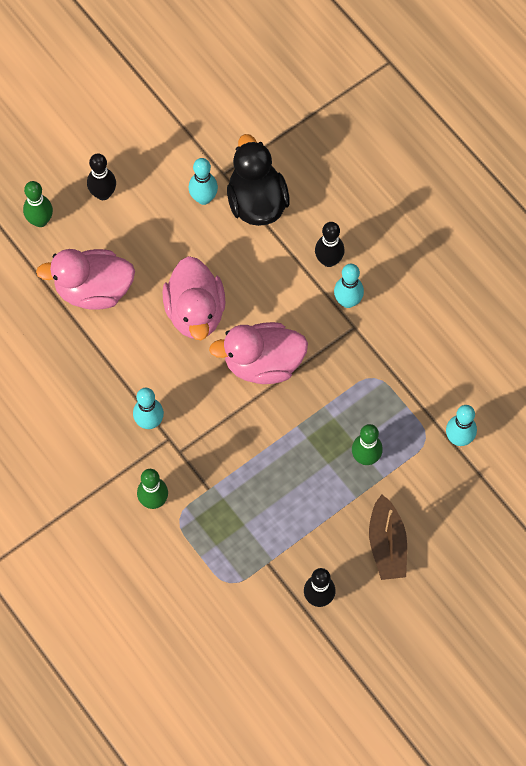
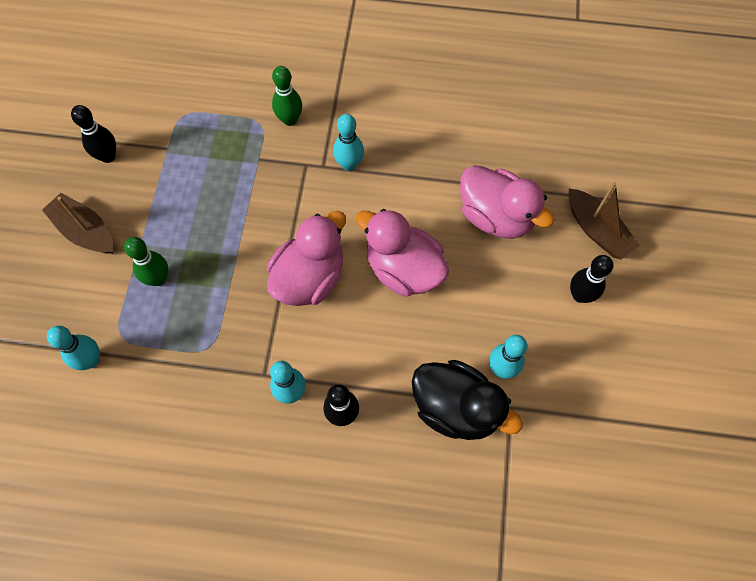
camera: 135 degrees right, 0 degrees up
(40, 221) = (596, 230): green bowling pin -> brown boat
(93, 290) = (495, 216): pink duck -> pink duck turned 90 degrees clockwise

